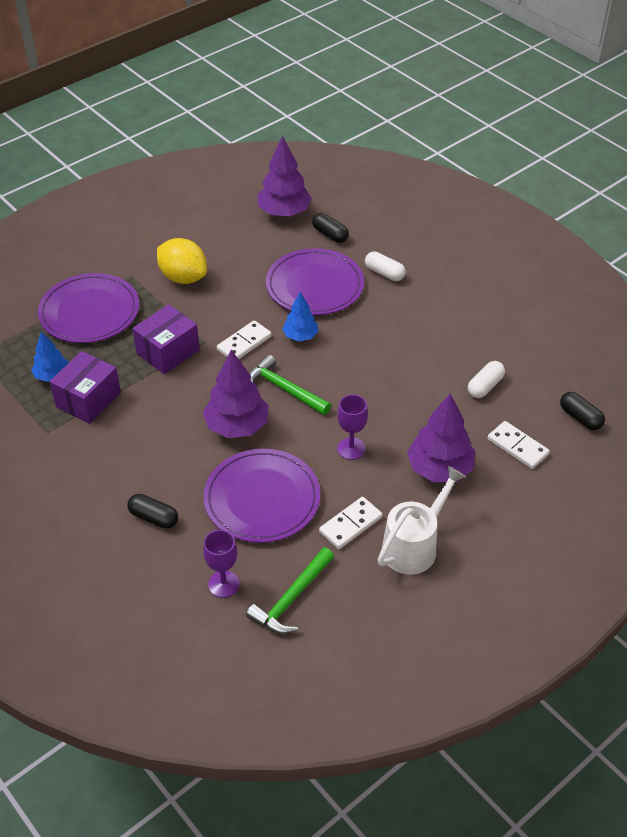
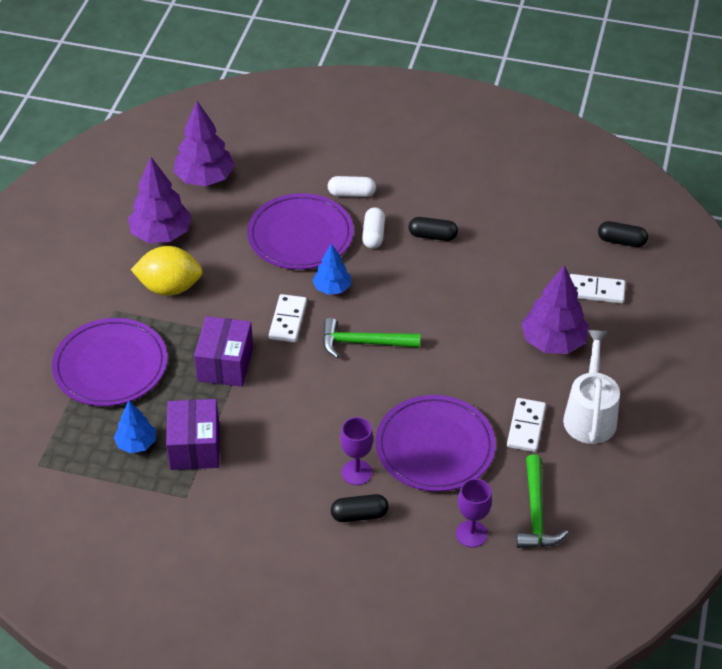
camera: 35 degrees left, 0 degrees up
(237, 426) = (353, 397): purple tree -> purple tree (161, 234)
(330, 234) = (268, 180): black capsule -> black capsule (432, 236)
(351, 448) = (468, 364): purple goblet -> purple goblet (356, 472)
(485, 386) = (526, 253): white capsule -> white capsule (373, 235)

